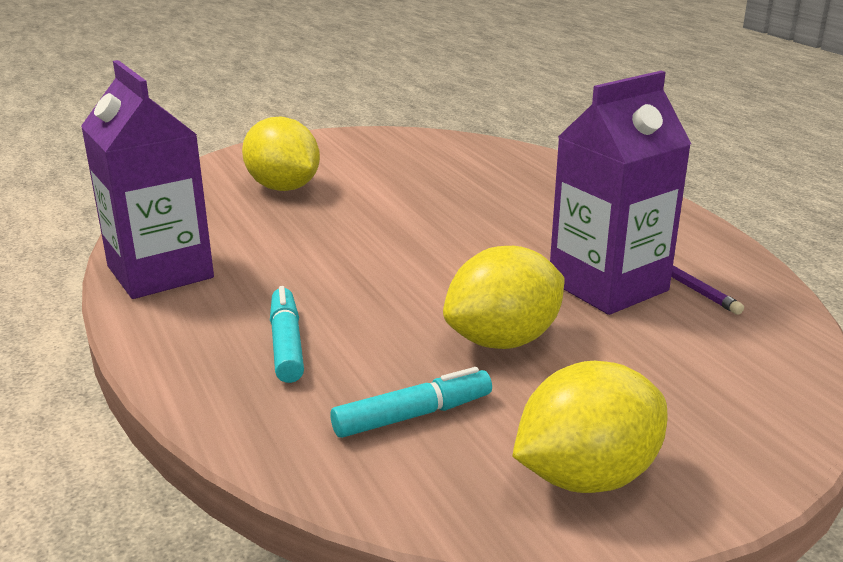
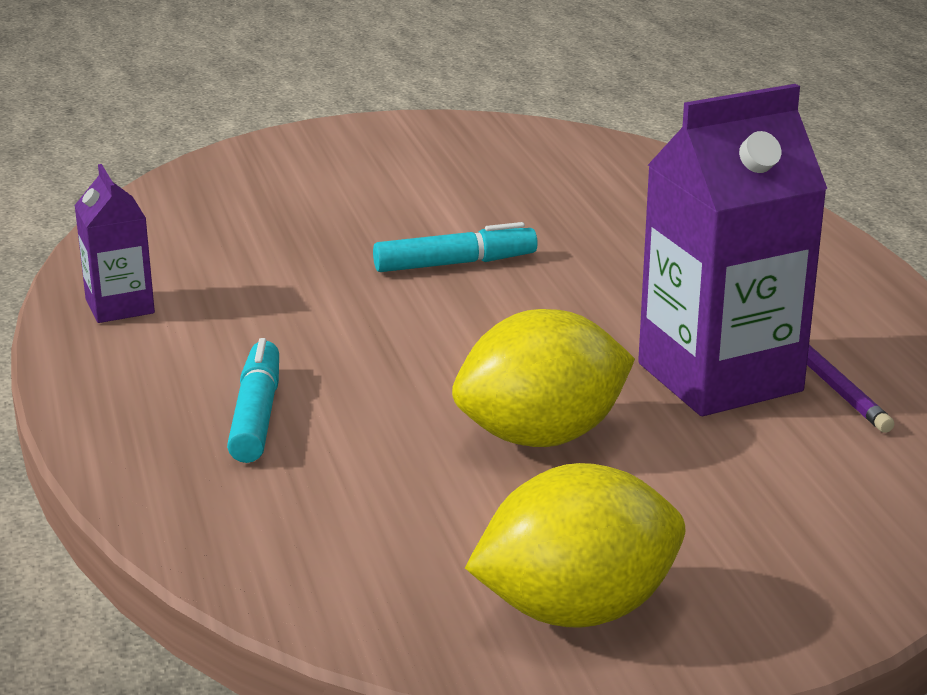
camera: 10 degrees right, 0 degrees up
(160, 272) = (120, 306): purple carton -> purple carton, size x0.52
(283, 188) = (317, 199): yellow lemon -> none
(413, 415) = (387, 518): turquoise marker -> turquoise marker (455, 264)

